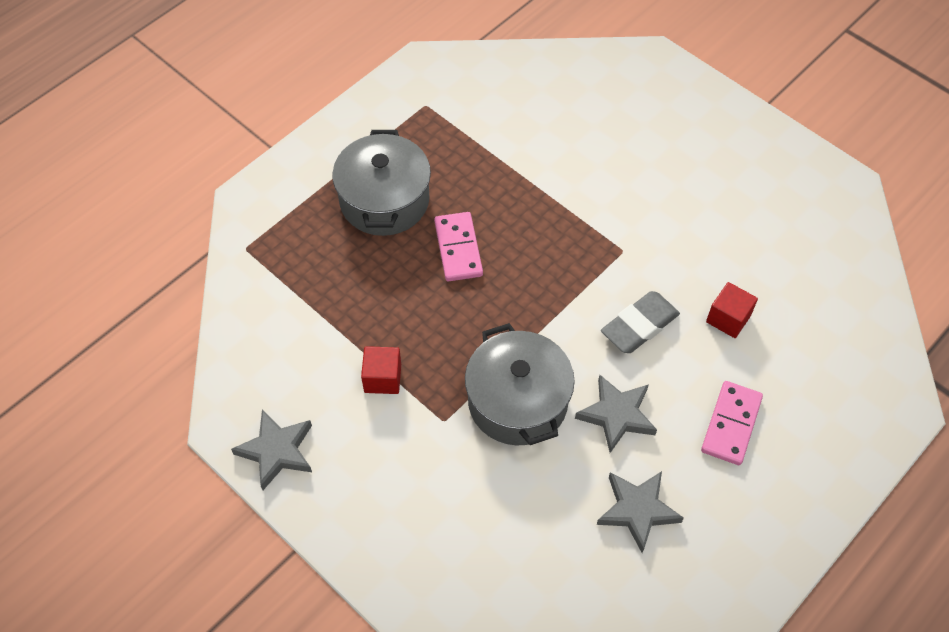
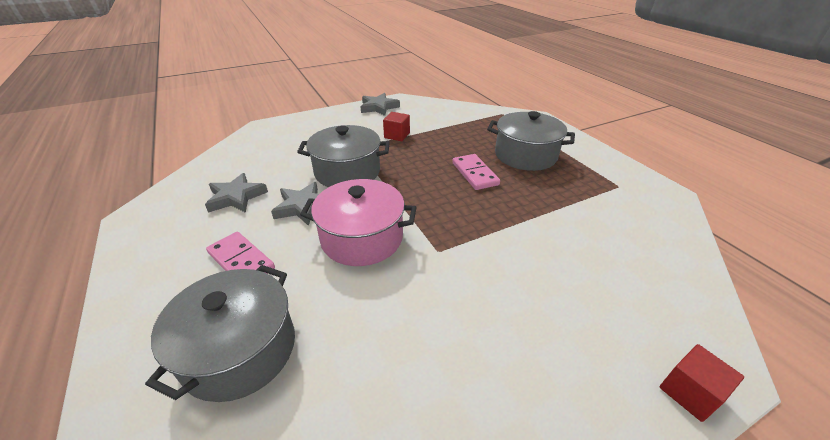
camera: 110 degrees right, 20 degrees down
(458, 248) = (475, 174): pink domino -> pink domino turned 60 degrees clockwise
(639, 326) = (362, 238): grey eraser -> pink pot
(728, 318) = (330, 297): red cube -> red cube (689, 392)
(814, 358) = (240, 350): none -> grey pot

